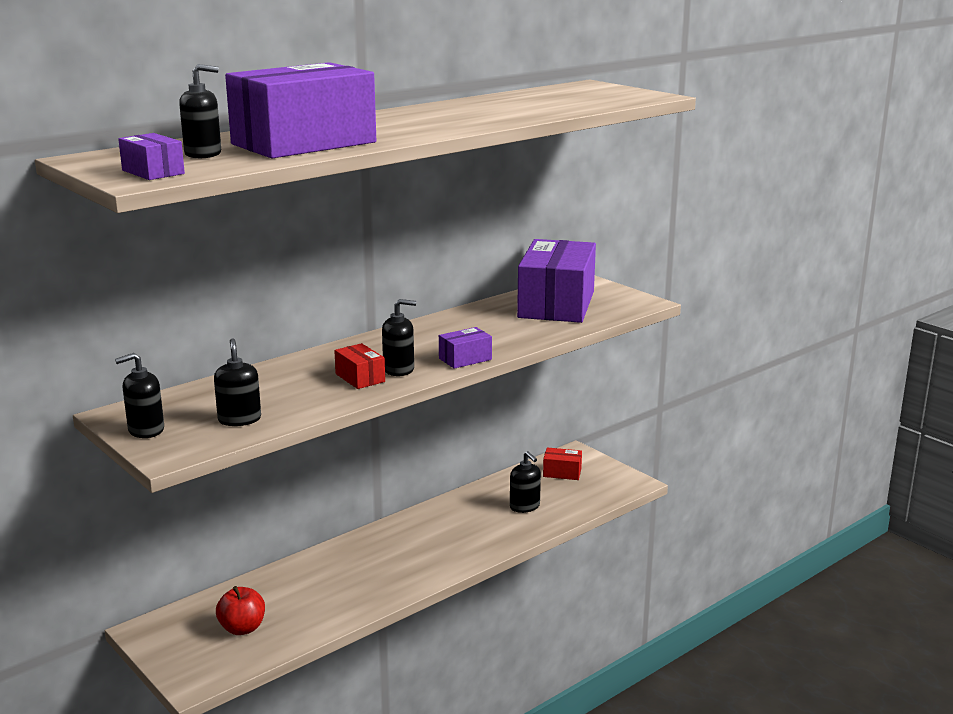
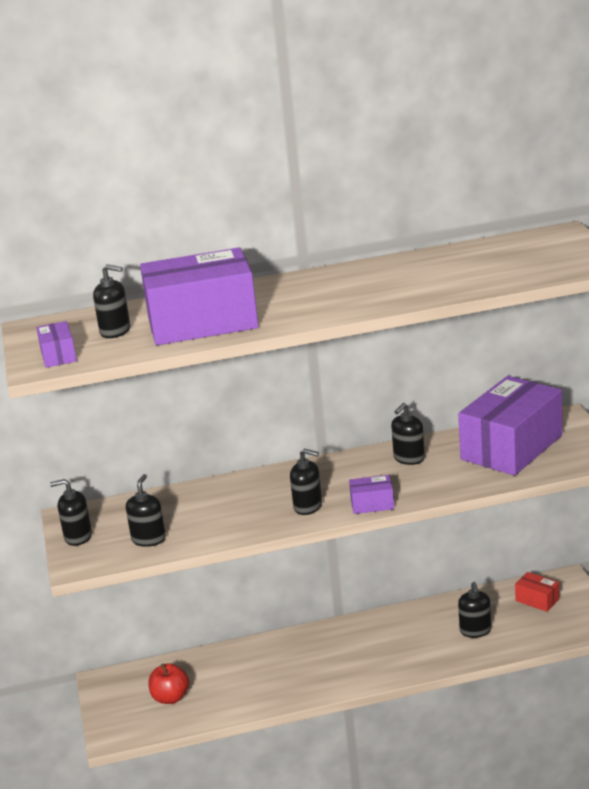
camera: 30 degrees right, 5 degrees up
(360, 378) = (270, 510): red box -> none
(466, 323) = (409, 458): none -> black soap dispenser

